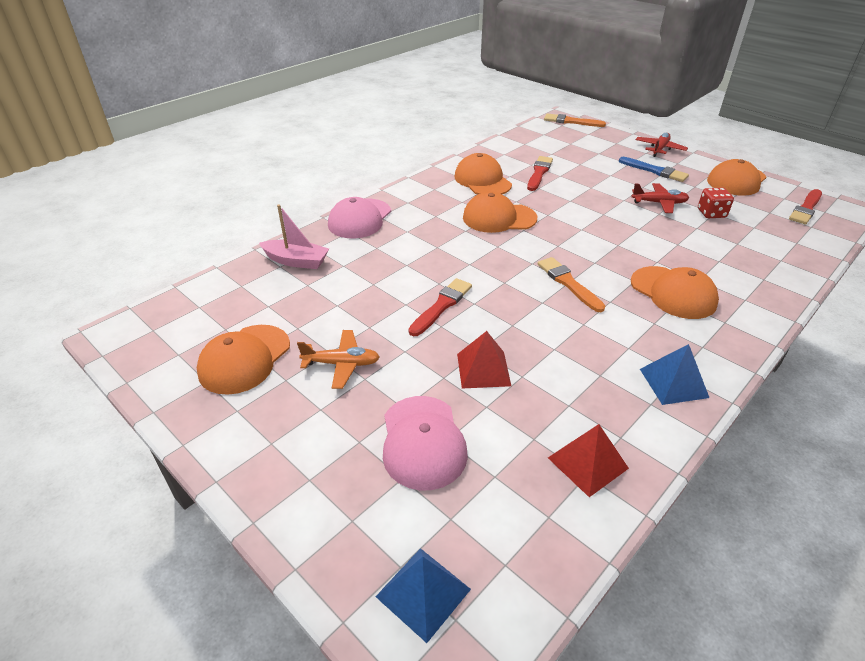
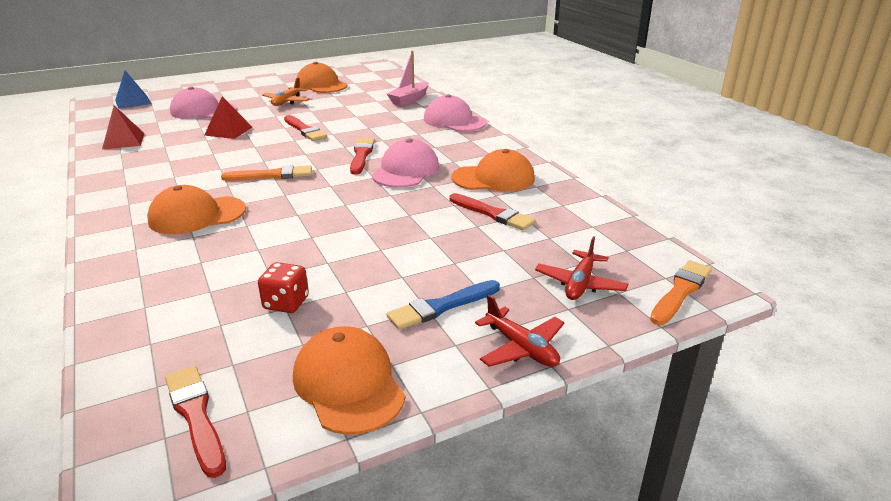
camera: 110 degrees right, 10 degrees down
(484, 248) = (361, 155): none -> red brush
(499, 218) = (405, 170): orange cap -> pink cap
(659, 203) = (349, 272): red plane -> red plane (580, 284)
(673, 383) = (122, 180): blue pyramid -> none

